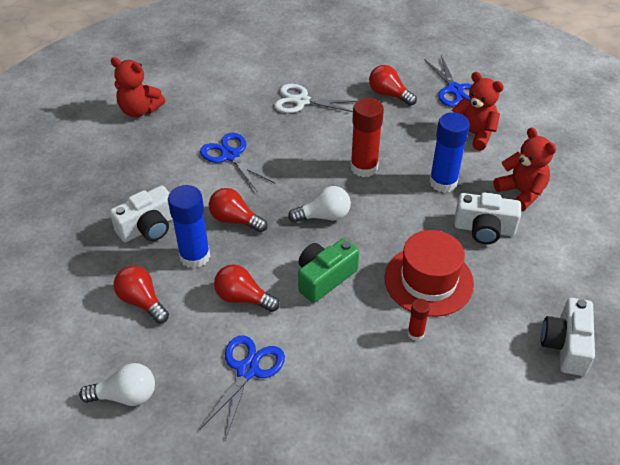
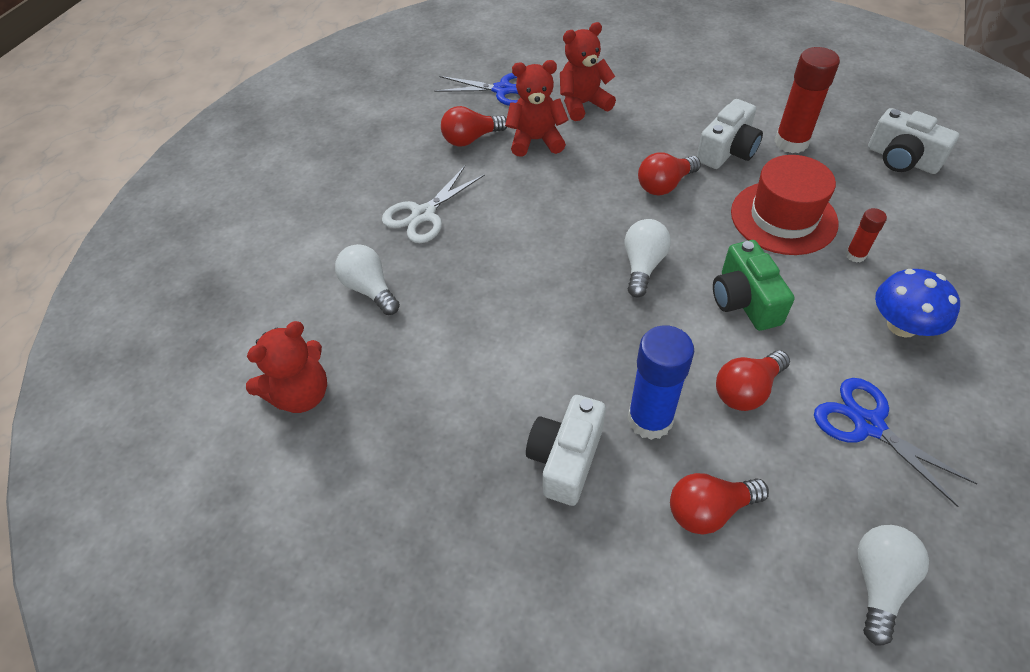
camera: 60 degrees left, 5 degrees up
(148, 227) = (566, 459): white camera -> white camera turned 150 degrees counterclockwise
(226, 104) = (370, 289): none -> white light bulb
(230, 155) = (477, 318): blue scissors -> none
(235, 220) = (603, 353): red light bulb -> red light bulb (665, 185)
(356, 376) = (902, 325): none -> blue mushroom
(364, 167) = (581, 203): red glue stick -> red glue stick (791, 142)
(443, 182) = (643, 153): blue glue stick -> none
(521, 193) = (689, 107): red teddy bear -> red teddy bear (536, 140)

